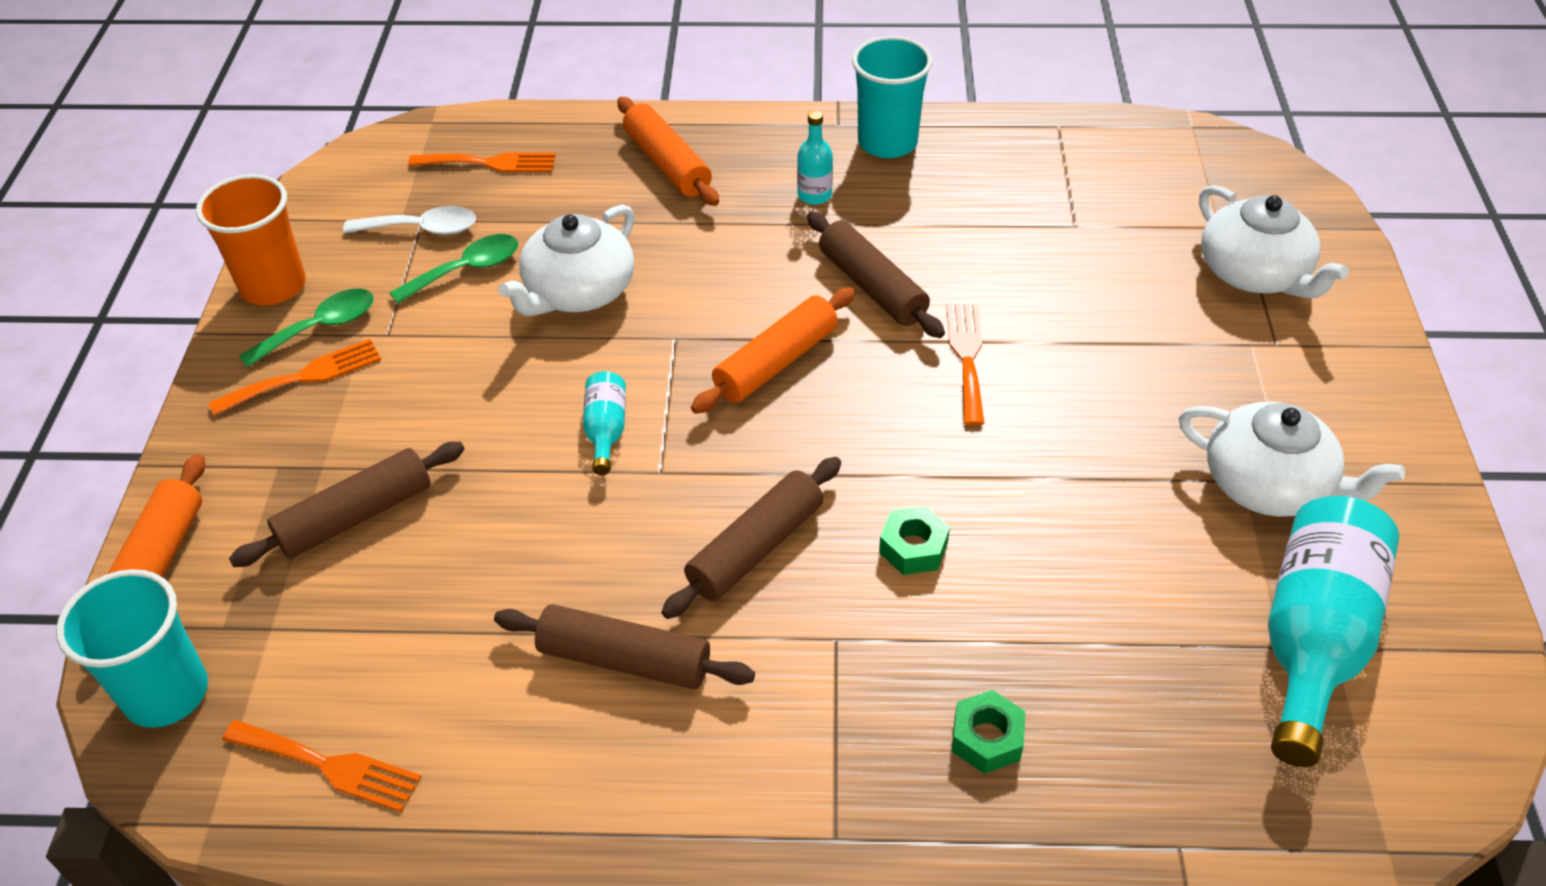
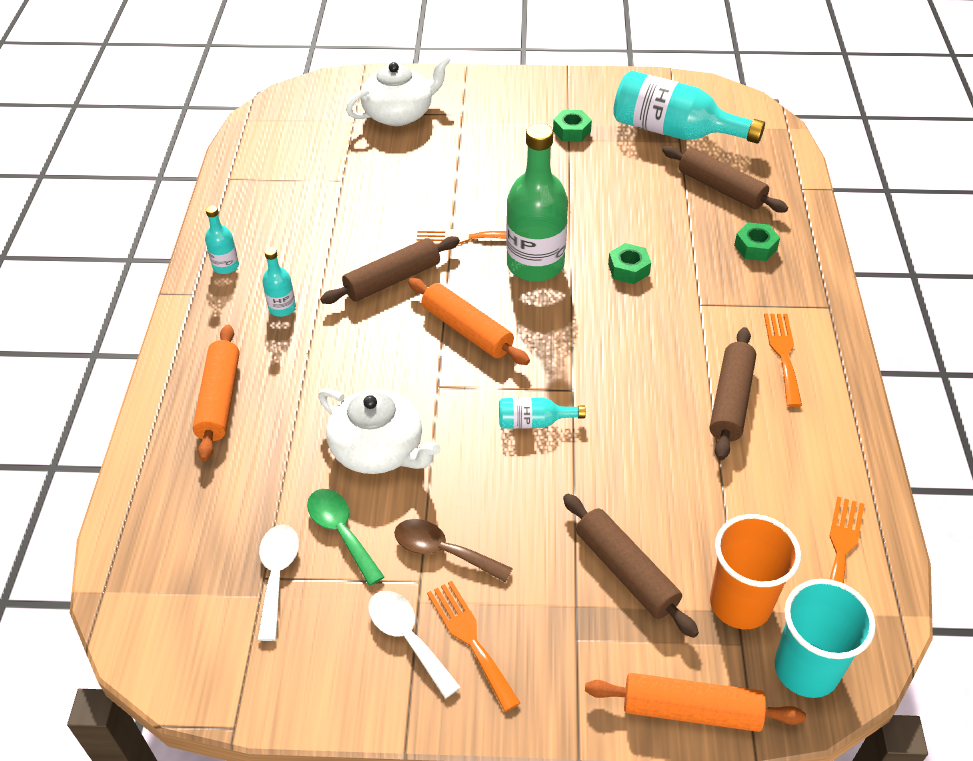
camera: 90 degrees left, 0 degrees up
(273, 286) = (344, 692): orange cup -> orange cup (740, 603)
(320, 328) = (407, 638): green spoon -> white spoon
(423, 351) = (443, 551): none -> brown spoon
(490, 163) = (187, 531): orange fork -> orange fork (783, 354)
(667, 163) = (220, 399): orange rolling pin -> orange rolling pin turned 60 degrees counterclockwise
(755, 548) = (635, 340): brown rolling pin -> brown rolling pin (721, 188)
(887, 142) = (226, 266): turquoise cup -> turquoise bottle
(915, 434) = (535, 264): none -> green bottle
(1269, 485) = (571, 131): white teapot -> green nut

